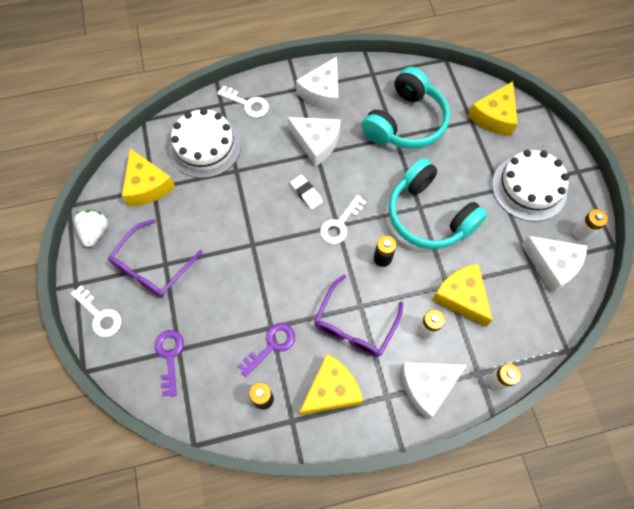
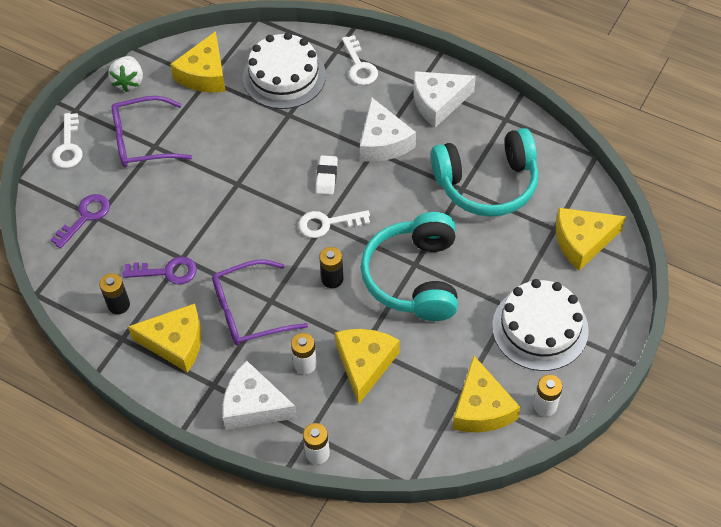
camera: 45 degrees right, 10 degrees down
(95, 232) = (129, 82): white strawberry -> white strawberry turned 135 degrees clockwise
(552, 265) = (481, 408): white cheese -> yellow cheese

